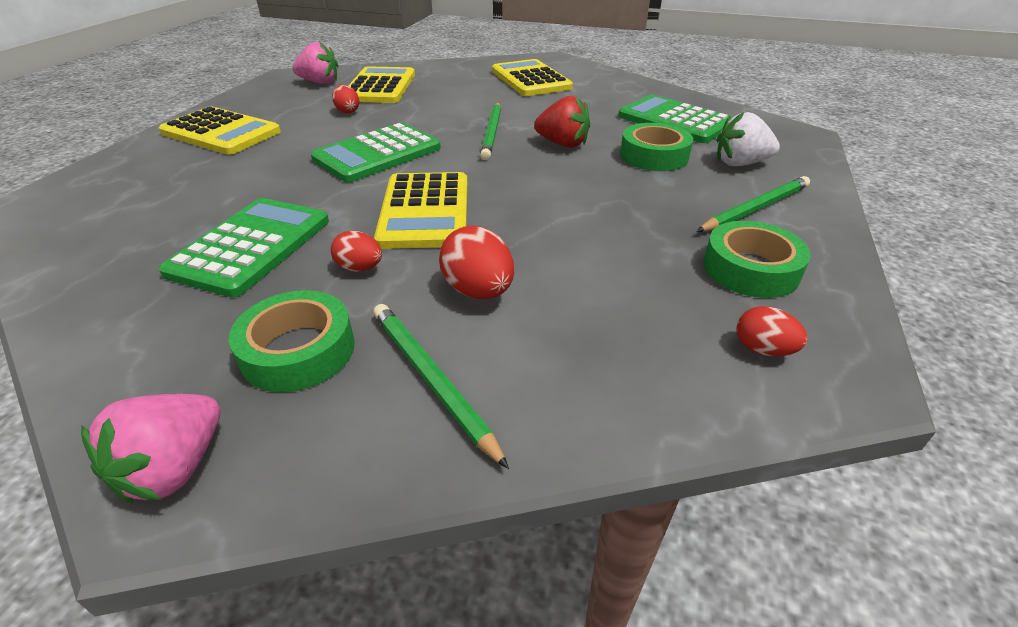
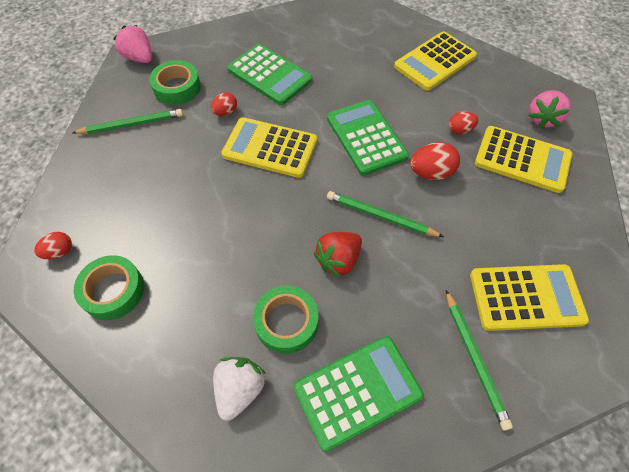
camera: 110 degrees right, 20 degrees up
(478, 291) = (178, 153): red egg -> red egg (431, 173)
(755, 209) = (169, 345): green pencil -> green pencil (474, 359)

